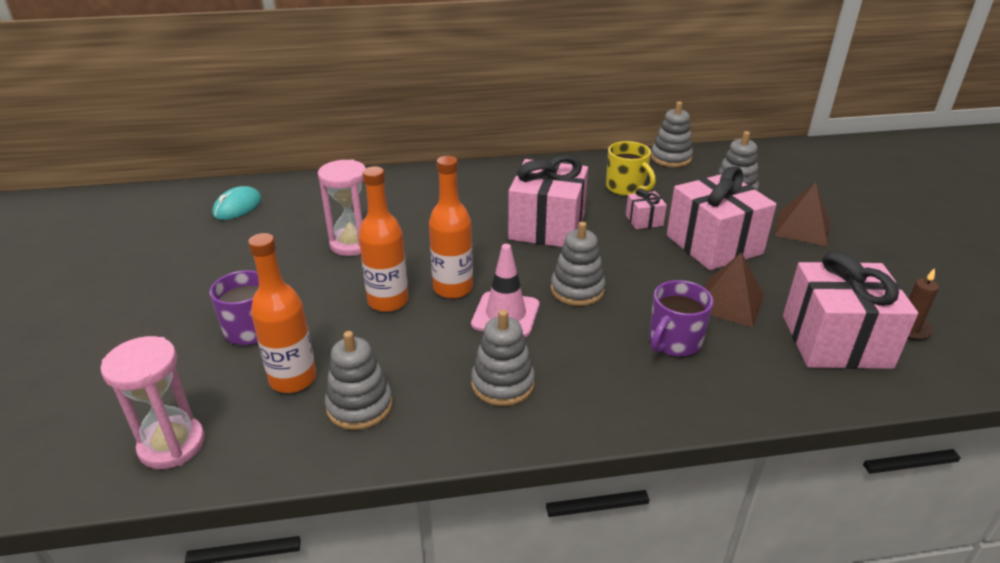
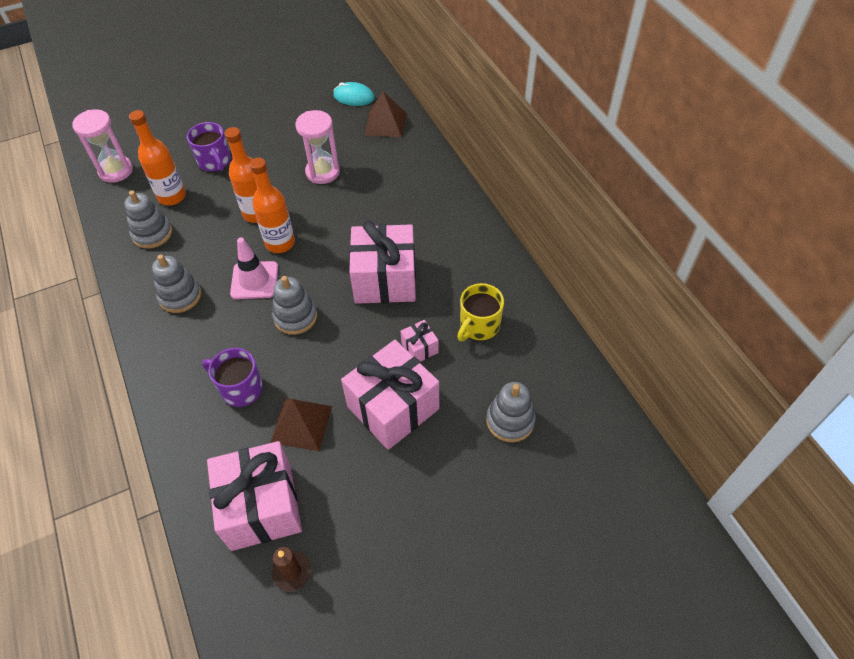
camera: 75 degrees right, 20 degrees up
(670, 158) = (564, 356): grey stacking toy -> none
(802, 228) = (450, 486): brown pyramid -> brown pyramid (385, 123)

